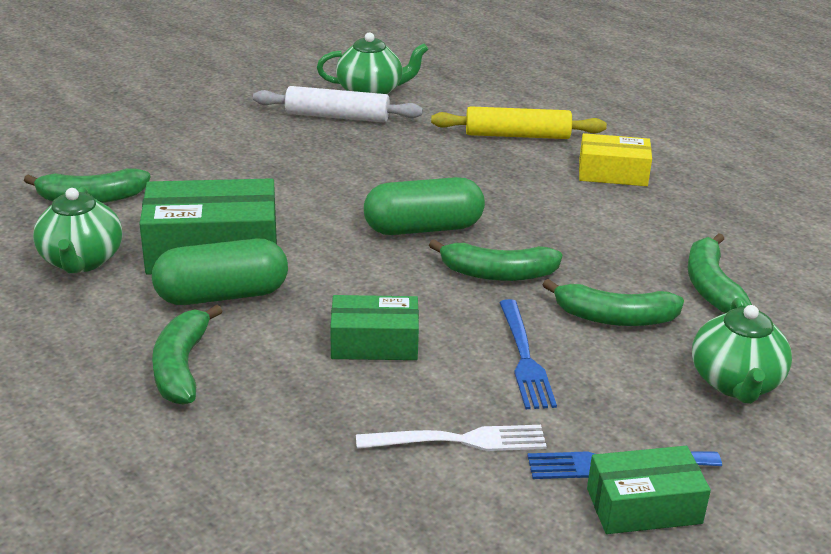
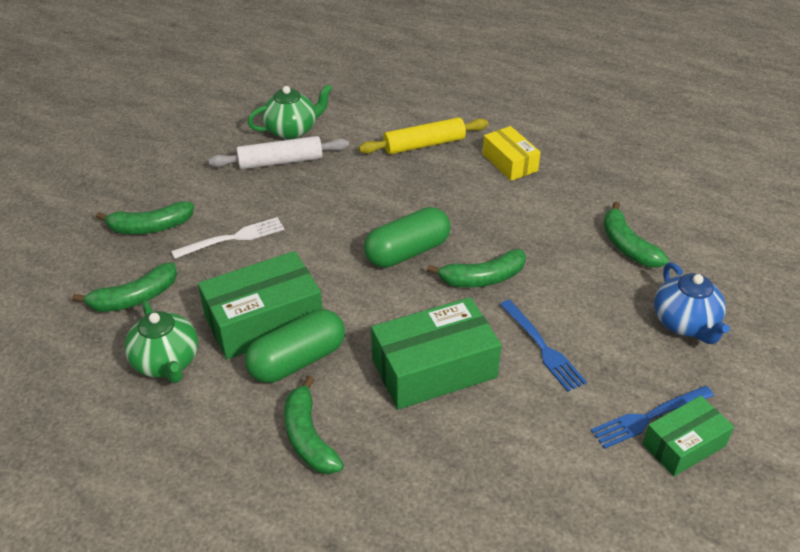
camera: 20 degrees left, 10 degrees up
(374, 343) = (434, 368): green box -> green box, size x1.65
(460, 440) = (540, 433): white fork -> white fork (233, 238)
(612, 173) = (509, 162): yellow box -> yellow box turned 75 degrees clockwise
(614, 318) = (581, 293): green banana -> green banana (150, 227)
(735, 383) = (685, 324): green teapot -> blue teapot

